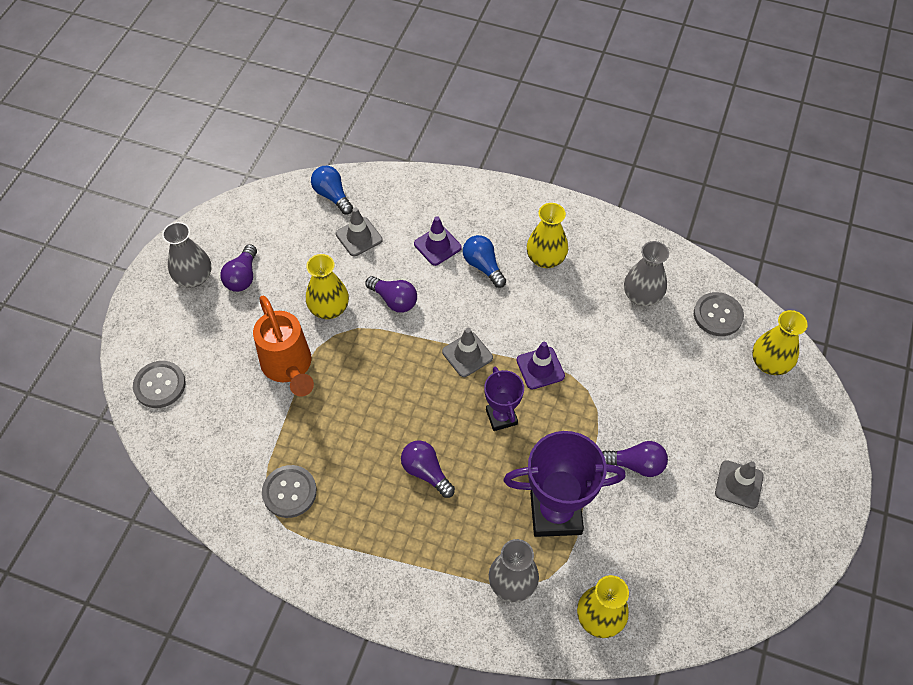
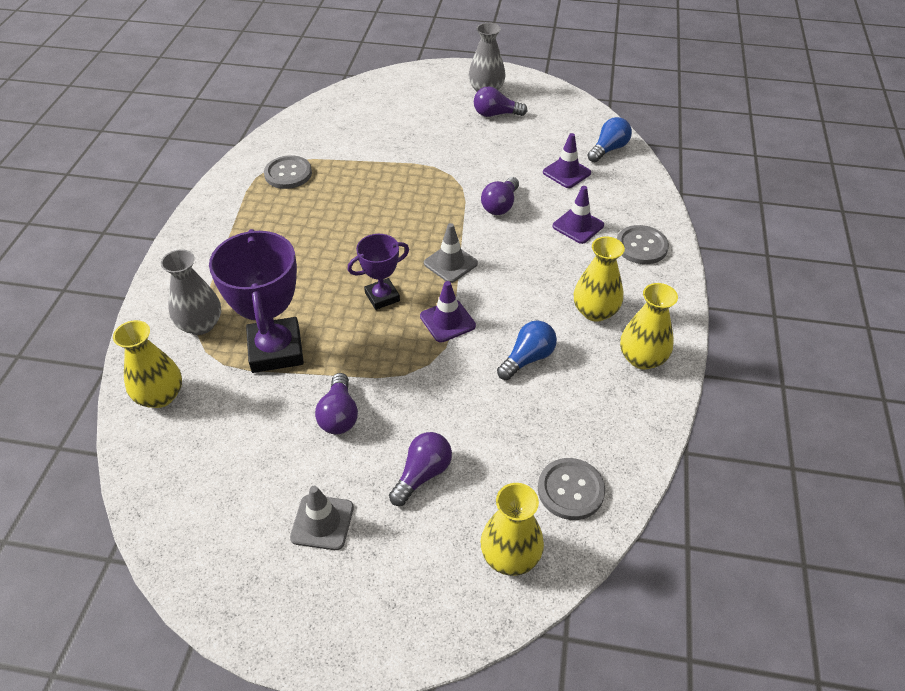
camera: 80 degrees right, 10 degrees down
(160, 385) = (378, 93): grey button -> grey button (641, 246)
(289, 368) = (409, 154): orange watering can -> none
(329, 308) = (478, 167): yellow vase -> yellow vase (642, 358)
(359, 237) = (566, 172): grey traffic cone -> purple traffic cone
(426, 472) = (314, 251): purple light bulb -> purple light bulb (422, 474)
(483, 266) = (565, 262): blue light bulb -> blue light bulb (528, 358)
(642, 296) = (573, 405): grey vase -> none

